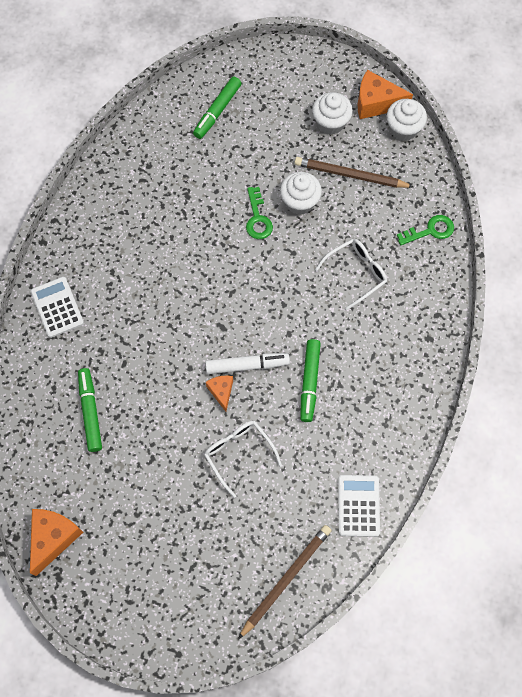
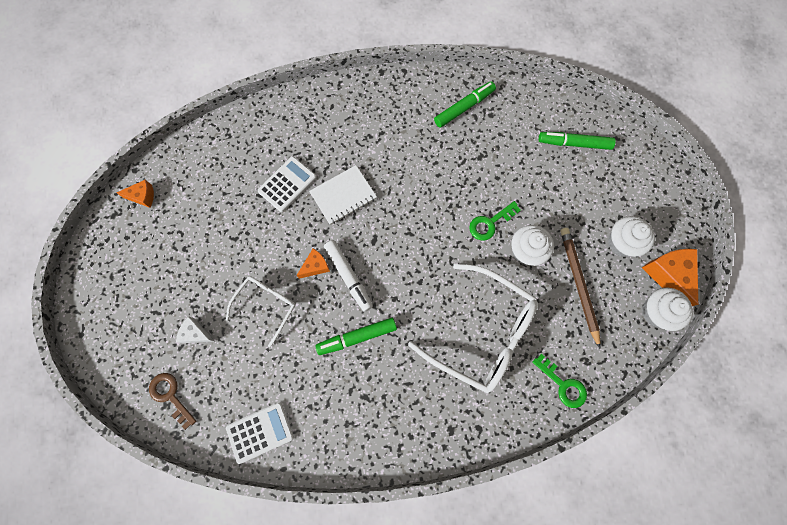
camera: 65 degrees right, 5 degrees up
(53, 538) = (143, 196): orange cheese -> orange cheese, size x0.58
(57, 307) = (331, 108): white calculator -> white calculator (287, 184)
(90, 412) = (255, 174): green marker -> green marker (464, 107)
(161, 336) = (343, 196): none -> white notebook
(234, 533) = (196, 333): none -> white cheese
(286, 580) = (170, 396): brown pencil -> brown key
(356, 273) = (482, 333): white glasses -> white glasses, size x1.80

